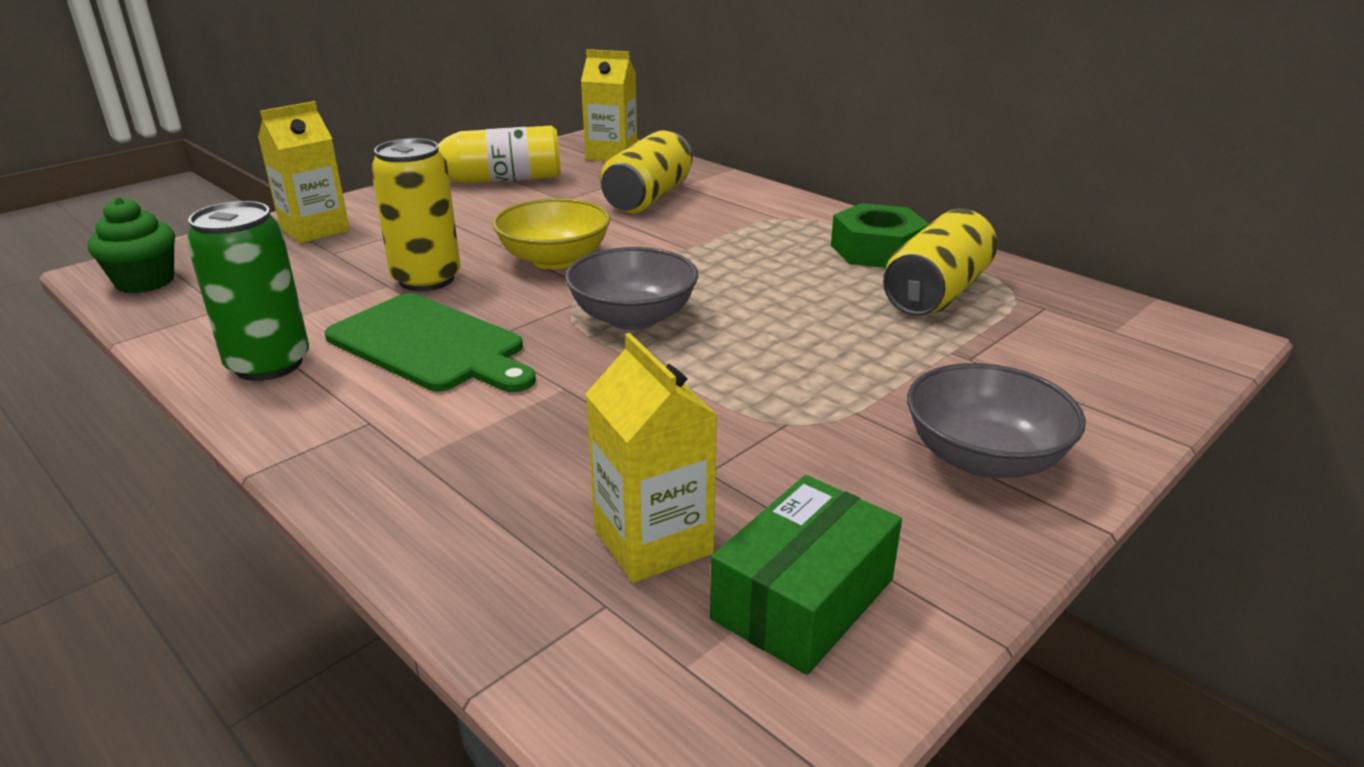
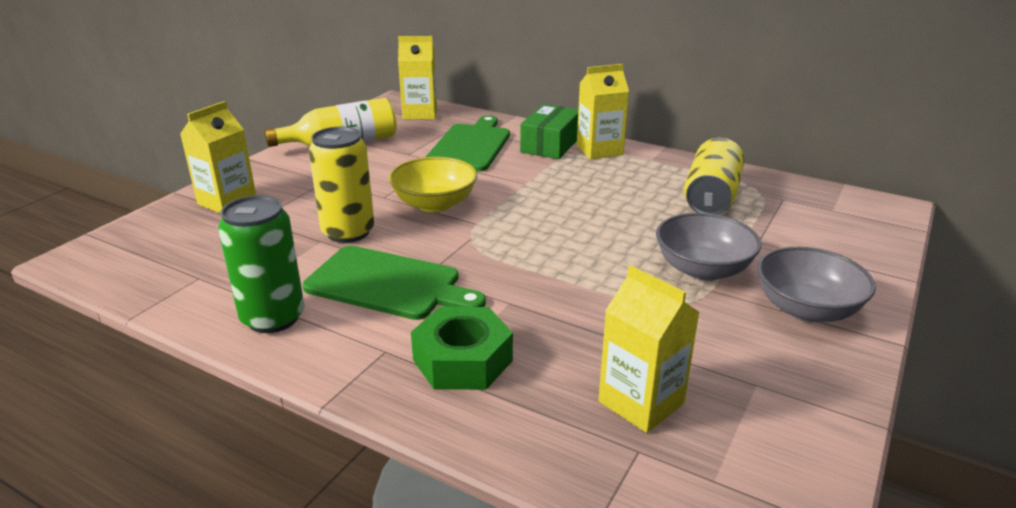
camera: 15 degrees left, 0 degrees up
(145, 282) = (115, 264): green cupcake -> none
(633, 318) = (521, 242): grey bowl -> grey bowl (702, 269)
(648, 198) = (470, 146): yellow can -> green cutting board
(803, 599) = (757, 422): green box -> green box (550, 145)
(816, 219) = (599, 150): none -> yellow carton
(877, 250) = (654, 170): green nut -> green nut (463, 360)

